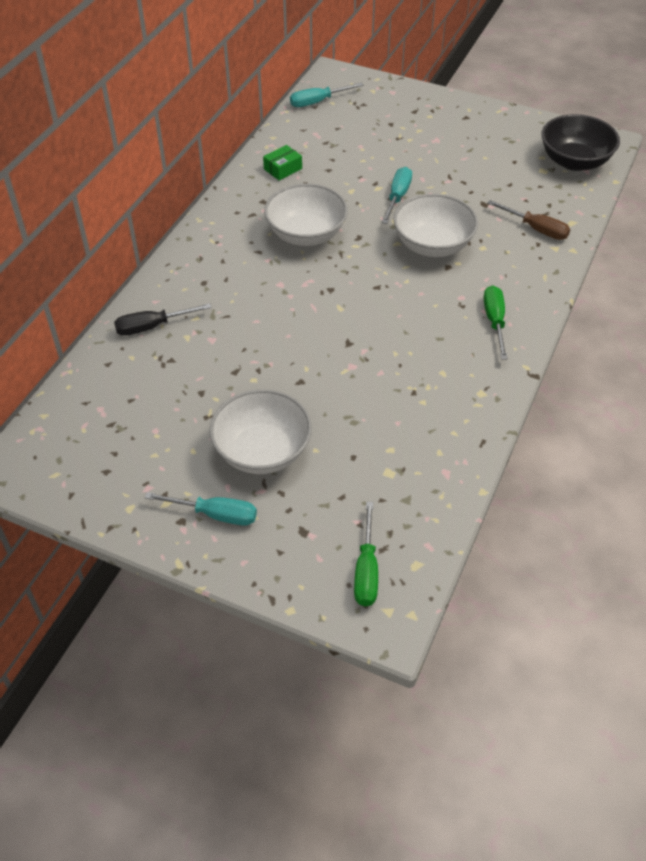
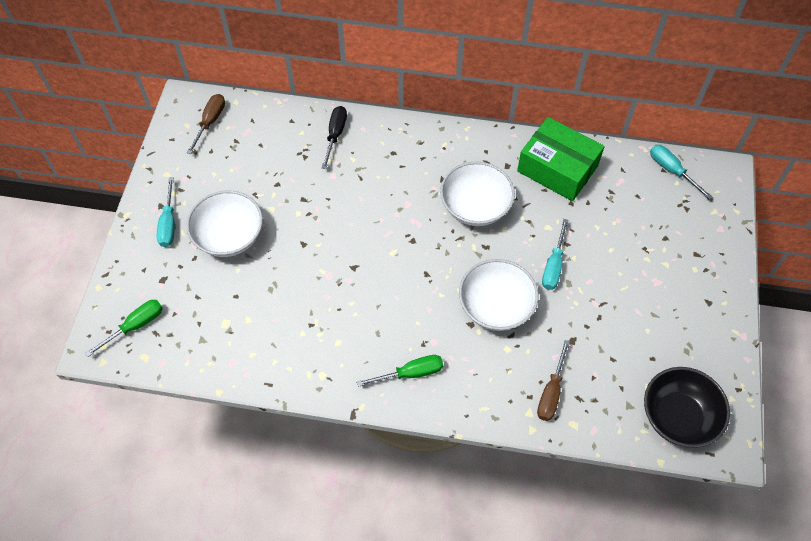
camera: 75 degrees right, 10 degrees up
(64, 447) = (210, 122): none -> brown screwdriver
(152, 327) = (335, 135): black screwdriver -> black screwdriver turned 45 degrees clockwise
(283, 169) = (557, 168): green box -> green box, size x2.30
(366, 570) = (135, 326): green screwdriver -> green screwdriver turned 150 degrees clockwise
(397, 197) = (553, 266): turquoise screwdriver -> turquoise screwdriver turned 105 degrees clockwise

